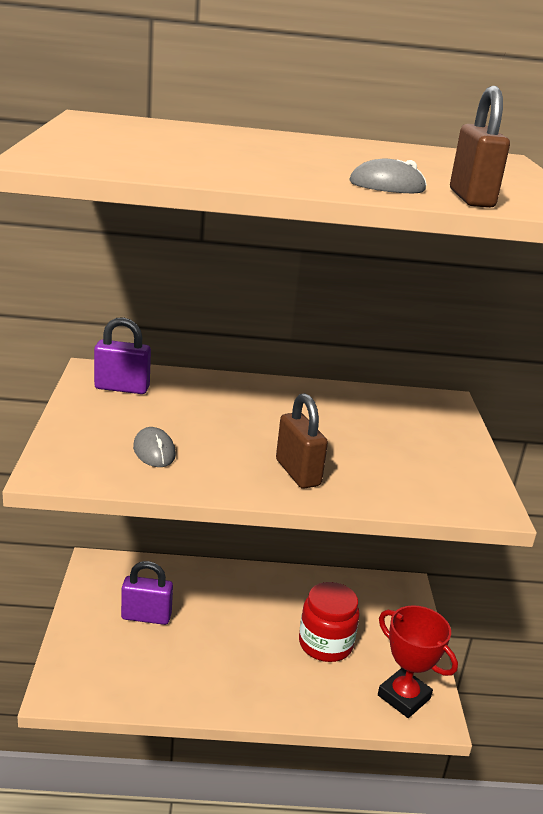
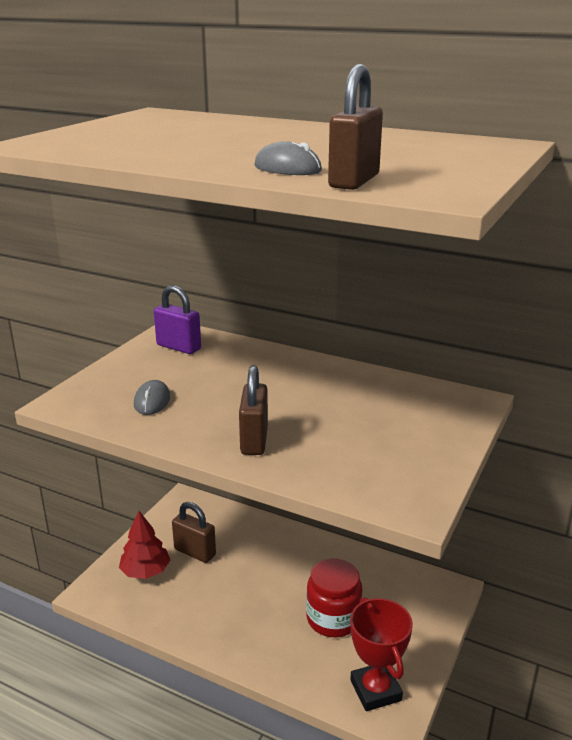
camera: 30 degrees right, 0 degrees up
(106, 651) = (145, 571): none -> red tree
(146, 617) = (195, 552): purple padlock -> brown padlock

